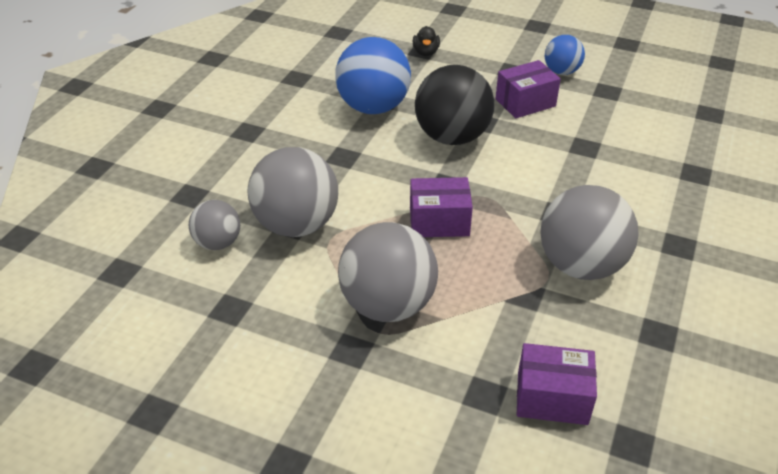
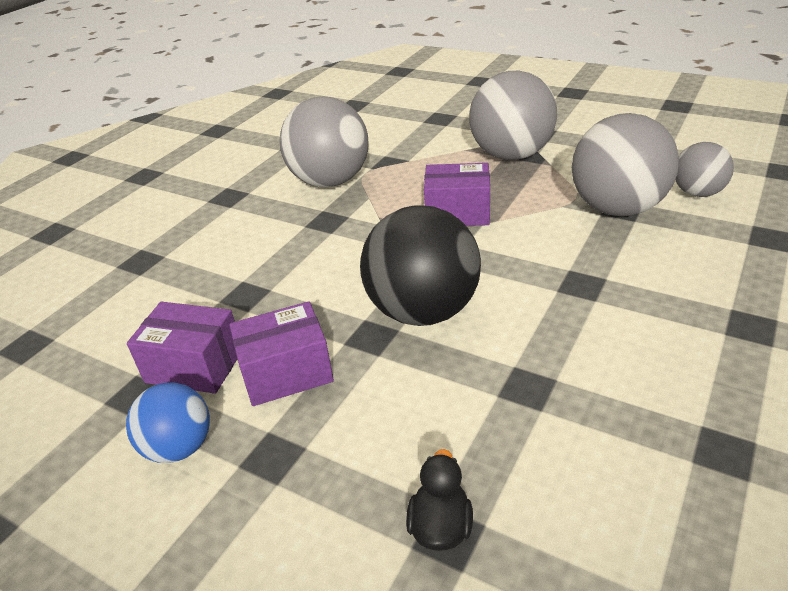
camera: 170 degrees left, 5 degrees down
(373, 107) = (548, 369): blue ball -> none
(552, 398) = (394, 118): purple box -> purple box (195, 366)

